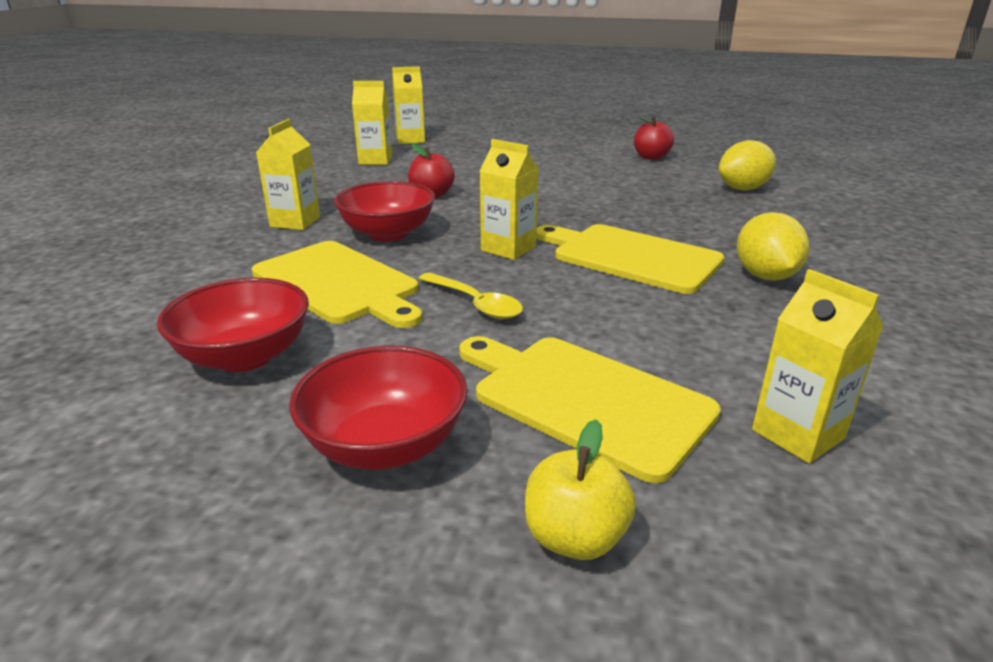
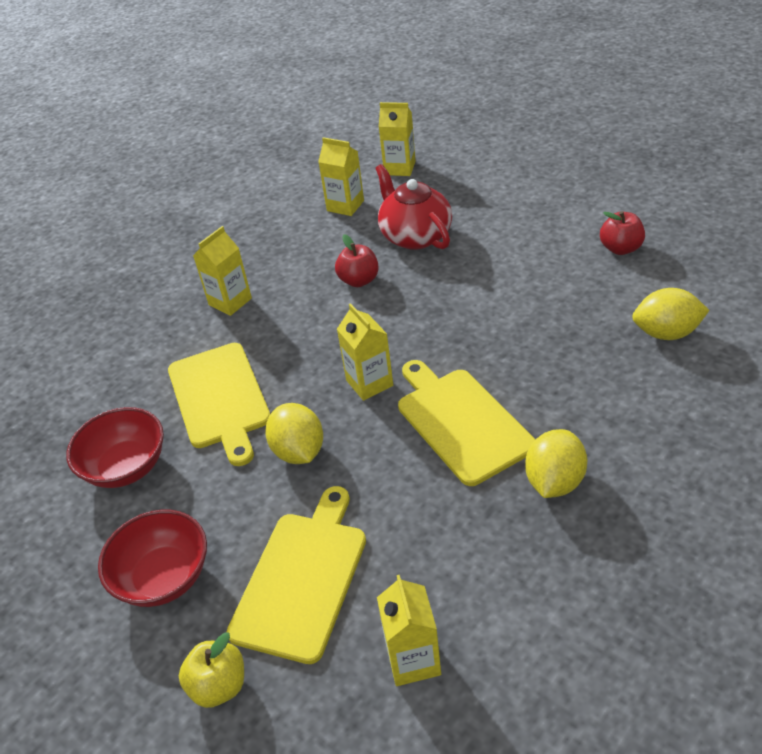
camera: 30 degrees right, 15 degrees up
(388, 233) = (290, 336): red bowl -> none
(462, 168) = (415, 236): none -> red teapot
(475, 304) = (299, 451): yellow spoon -> yellow lemon
(584, 399) = (302, 578): yellow cutting board -> yellow cutting board turned 45 degrees clockwise

